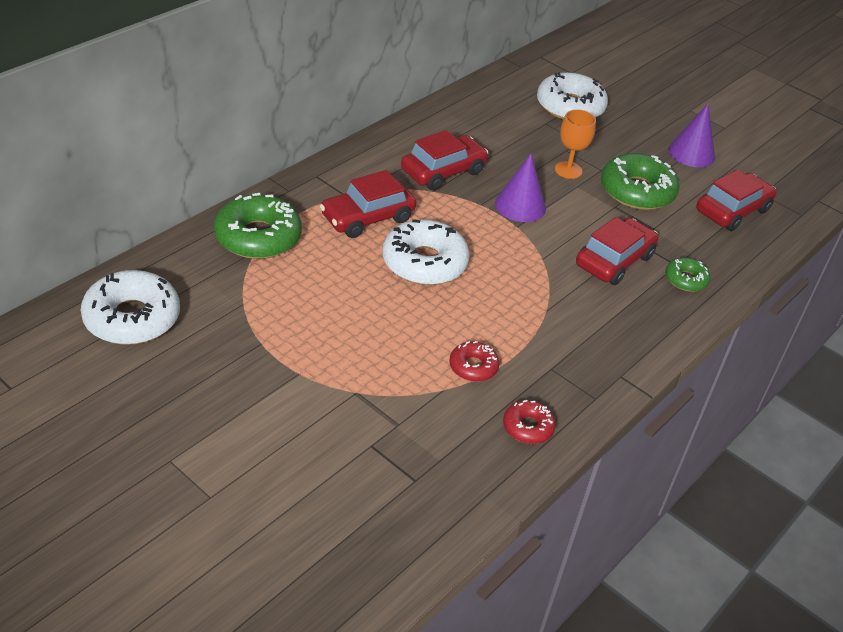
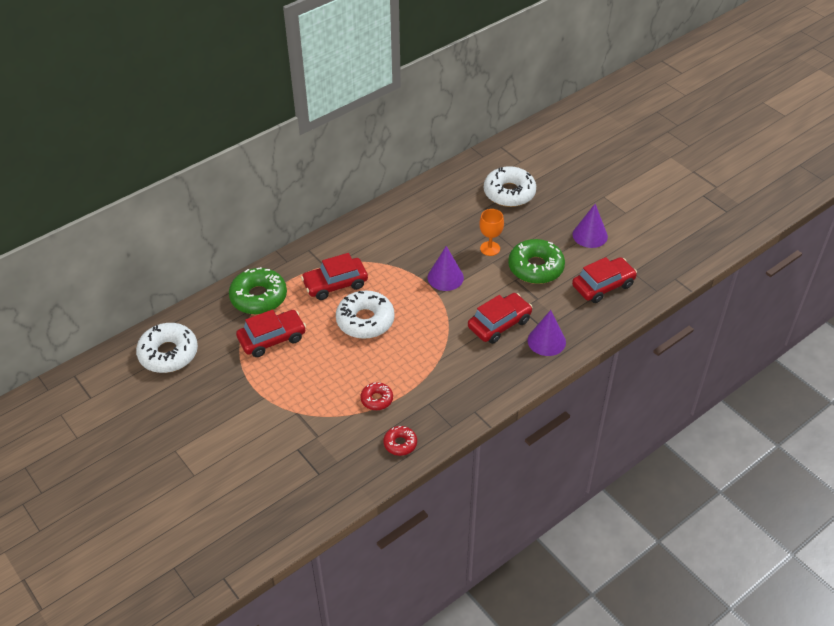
camera: 15 degrees right, 5 degrees up
(443, 171) = (398, 248): red car -> red car (272, 339)
(685, 280) = (546, 341): green donut -> purple cone

